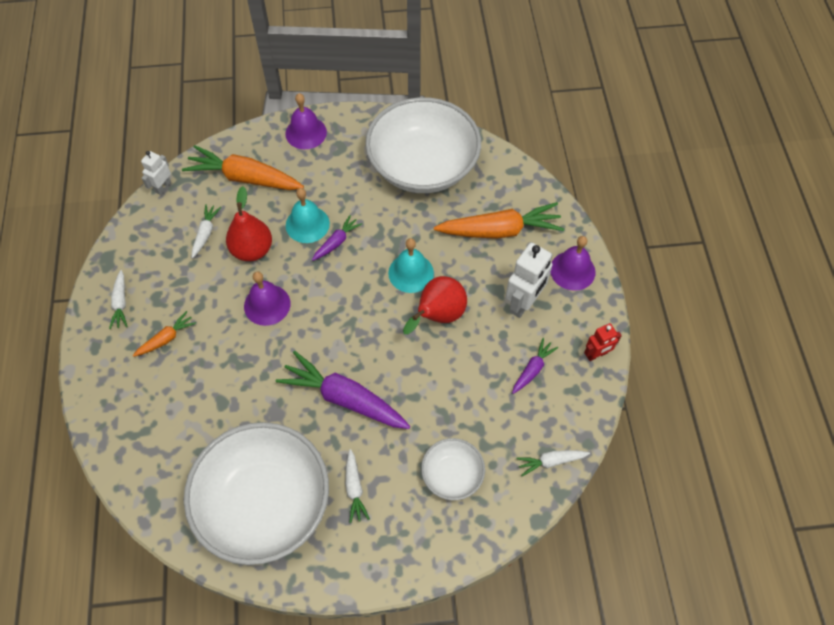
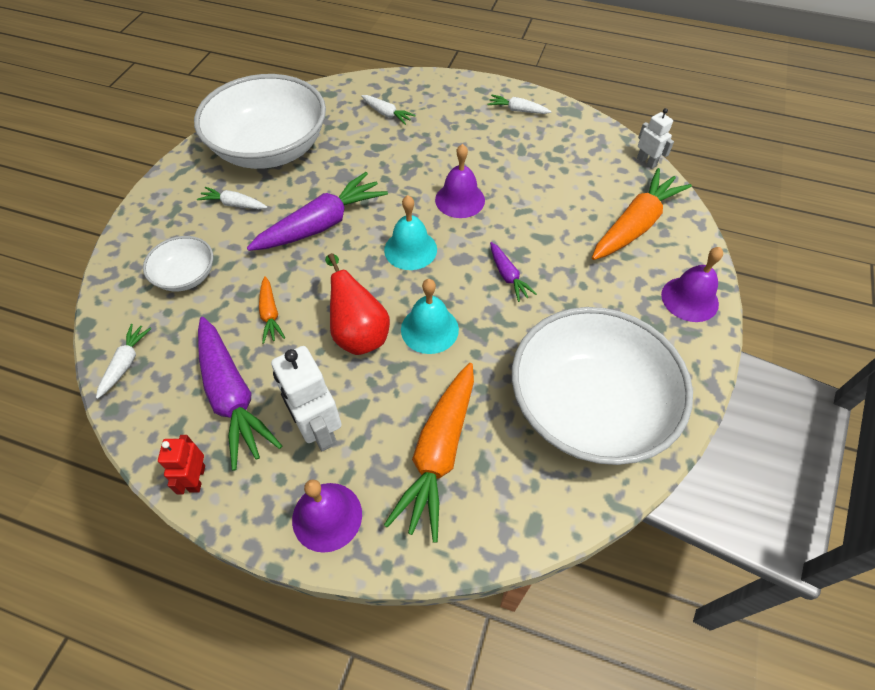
camera: 115 degrees right, 5 degrees down
(166, 339) = (463, 128): orange carrot -> orange carrot (270, 314)
(205, 233) = (571, 178): white carrot -> white carrot (386, 114)
(252, 250) = (532, 206): red pear -> none
(307, 224) = (545, 259): turquoise bell -> turquoise bell (410, 249)
(532, 369) = (232, 396): purple carrot -> purple carrot, size x2.01

